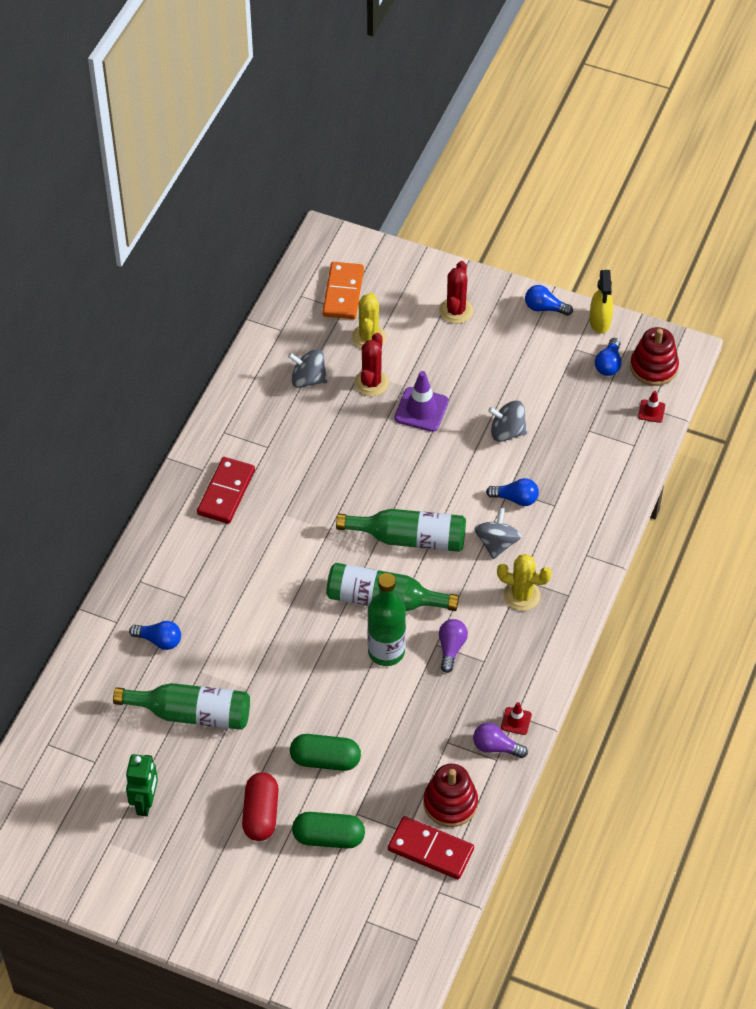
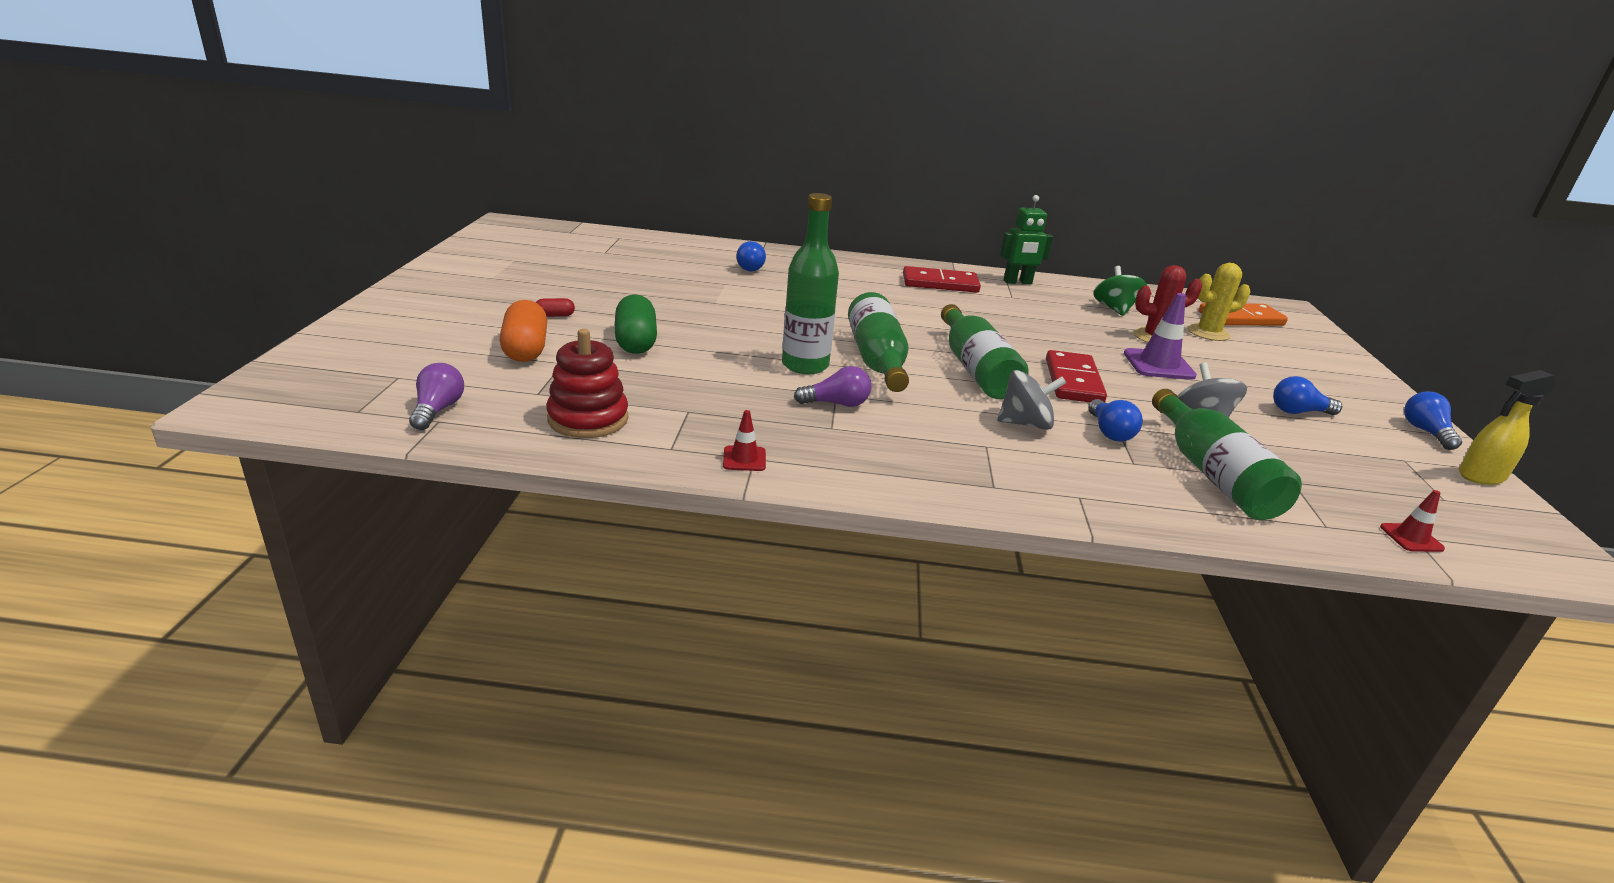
camera: 70 degrees right, 25 degrees down
(145, 803) = (562, 270): green robot -> green robot (1017, 282)
(191, 714) = (672, 282): green bottle -> green bottle (1212, 474)
(261, 814) = (555, 315): red capsule -> red capsule, size x0.47
(308, 379) = (1114, 309): grey spinning top -> green spinning top
(328, 837) = (525, 349): green capsule -> orange capsule
(430, 849) = (509, 410): red domino -> red domino (1073, 381)
(456, 311) = (1320, 376): red cactus -> none
(496, 747) = (692, 446): purple light bulb -> purple light bulb (438, 410)
(521, 595) = (960, 448): yellow cactus -> none
(608, 364) = (1426, 489): blue light bulb -> blue light bulb (1298, 412)
(653, 367) = (1491, 533): red stacking toy -> none

